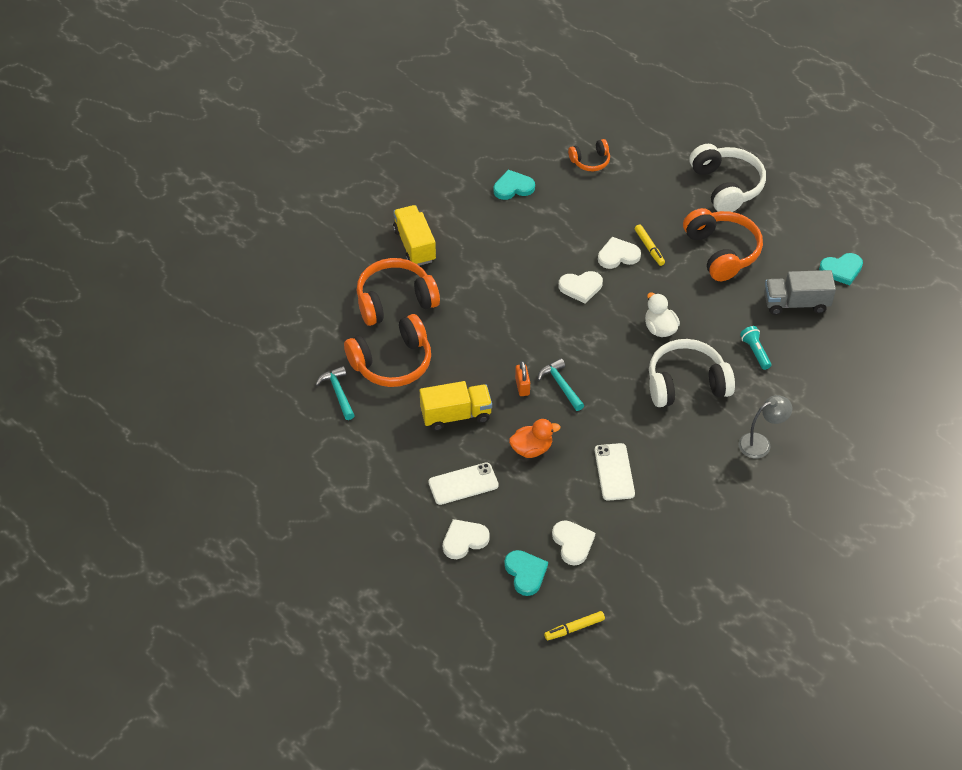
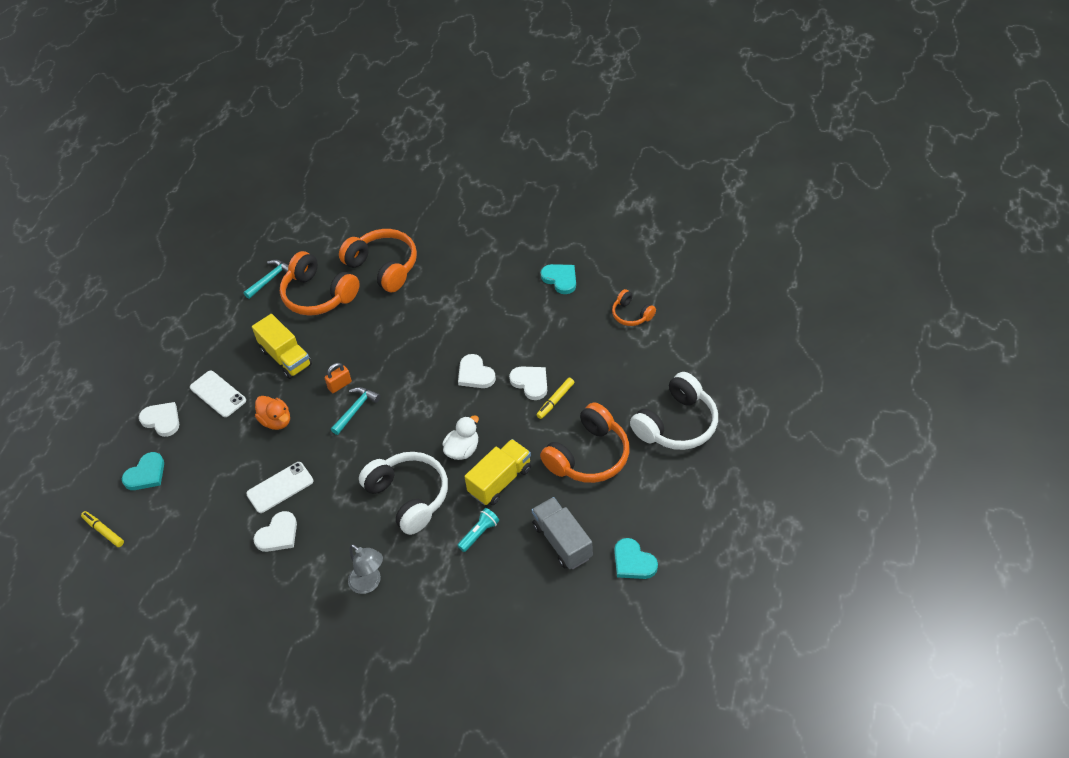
camera: 65 degrees right, 0 degrees up
(414, 245) = (450, 250): yellow truck -> yellow truck (500, 481)
(572, 543) = (190, 492): white heart -> white heart (278, 534)

